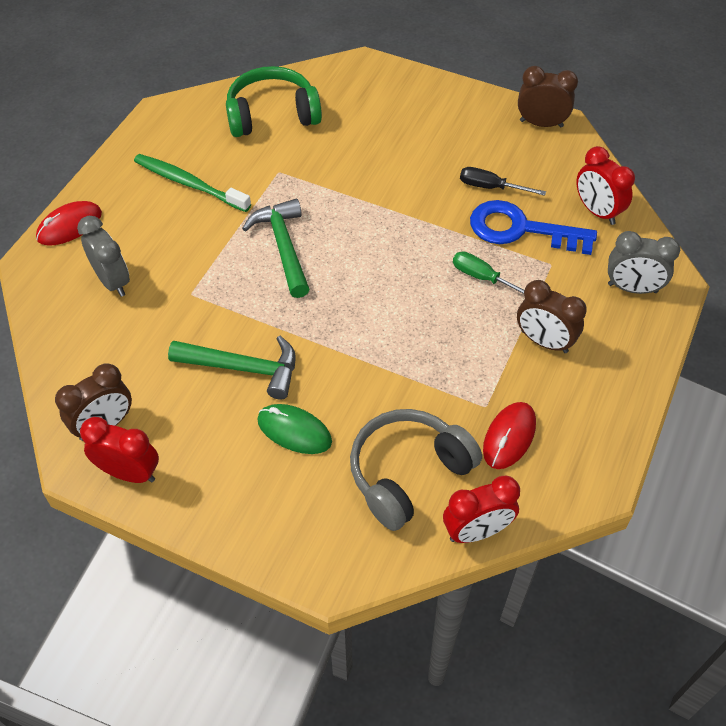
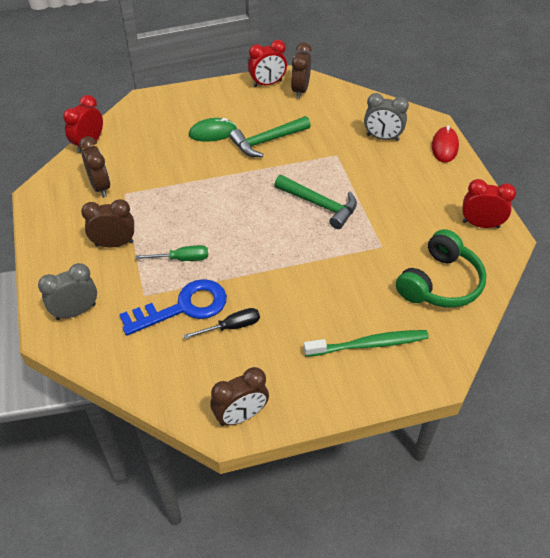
camera: 140 degrees right, 5 degrees down
(189, 184) = (420, 205): green toothbrush -> green toothbrush (368, 344)
(408, 473) = (141, 146): grey headphones -> none
(509, 437) = (100, 187): red mouse -> brown clock
(597, 211) = (137, 357): red clock -> red clock (480, 224)

